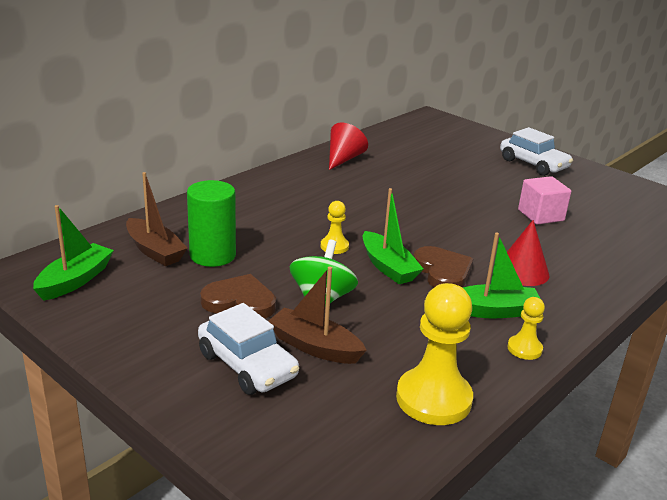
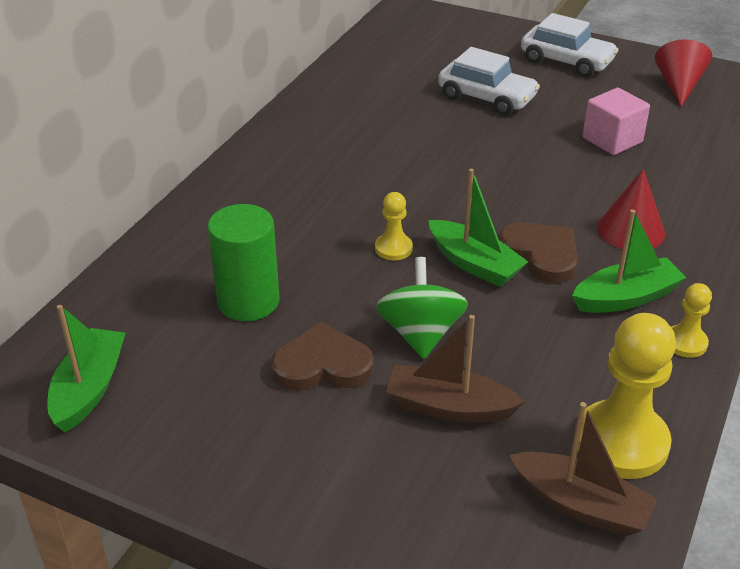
camera: 15 degrees left, 10 degrees up
(154, 251) = (168, 313): brown boat -> brown boat (580, 505)
(247, 365) = (383, 457): white car -> white car (486, 98)
(343, 159) = (332, 104): red cone -> red cone (679, 86)

